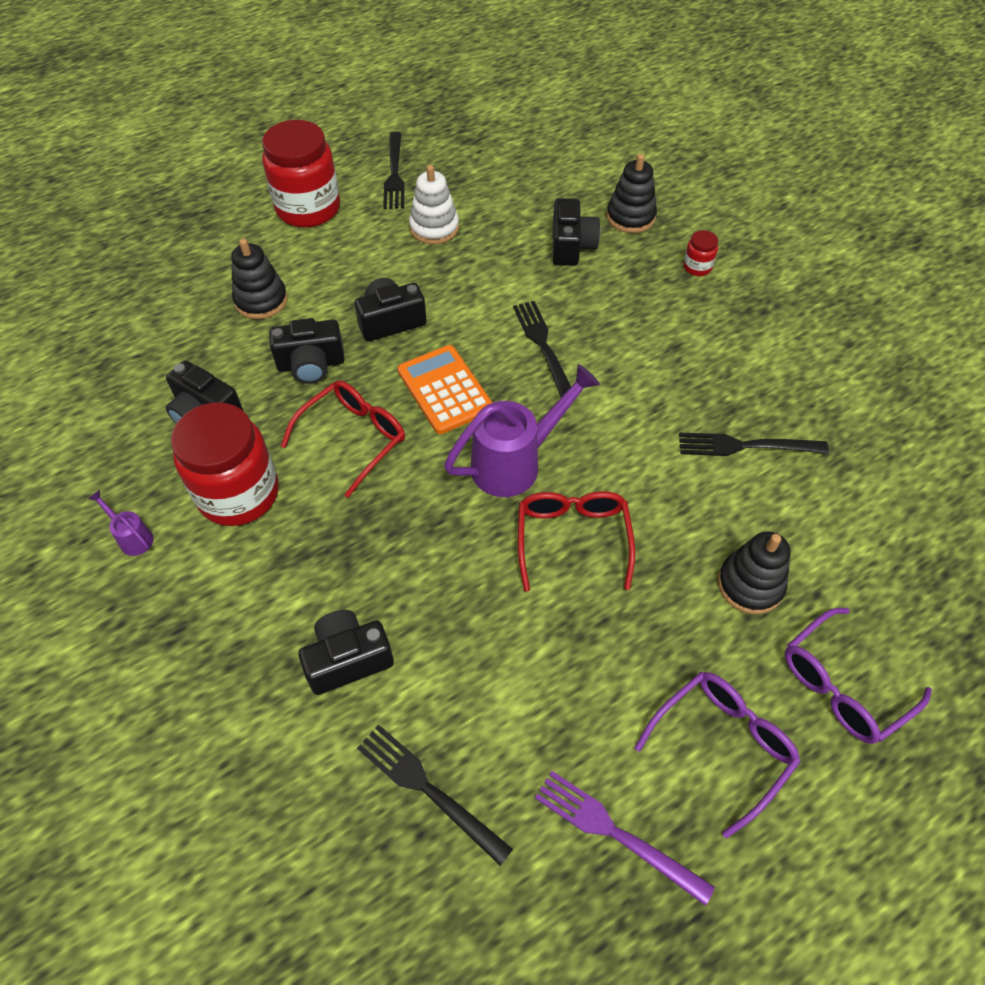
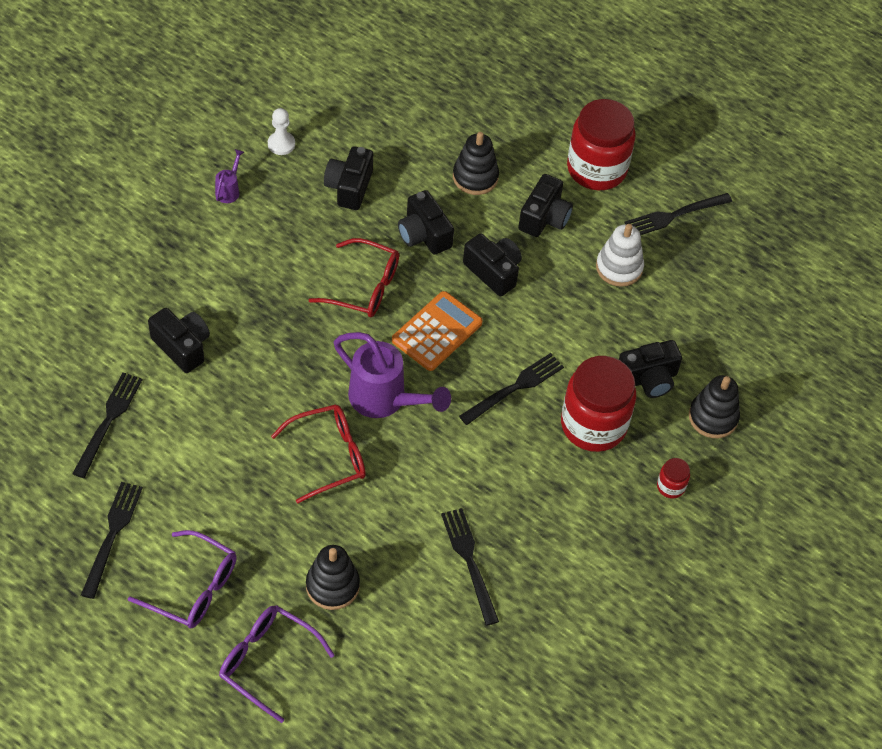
camera: 65 degrees right, 0 degrees up
(99, 462) = (281, 144): none -> white pawn
(238, 493) = (287, 235): red jar -> red jar (593, 425)
(345, 263) = (544, 218): none -> black camera
(615, 833) = (112, 535): purple fork -> black fork

